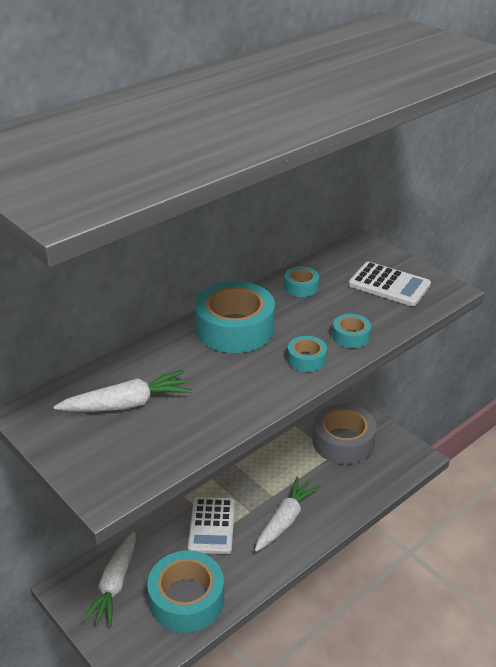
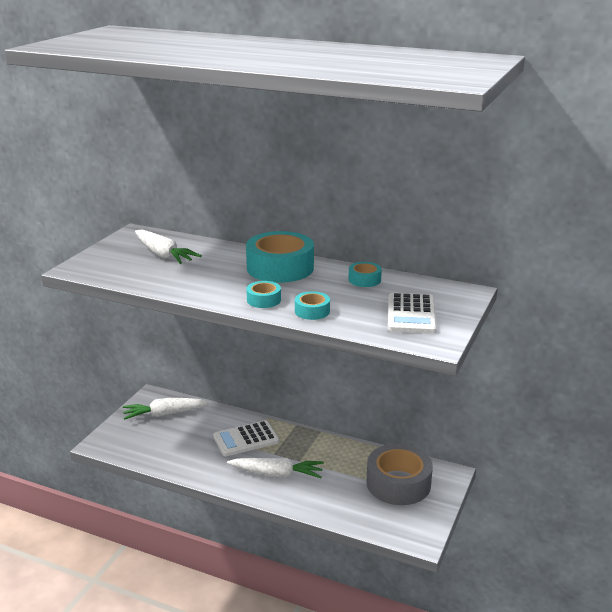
camera: 65 degrees right, 10 degrees down
(187, 599) = (169, 448): turquoise tape -> none

